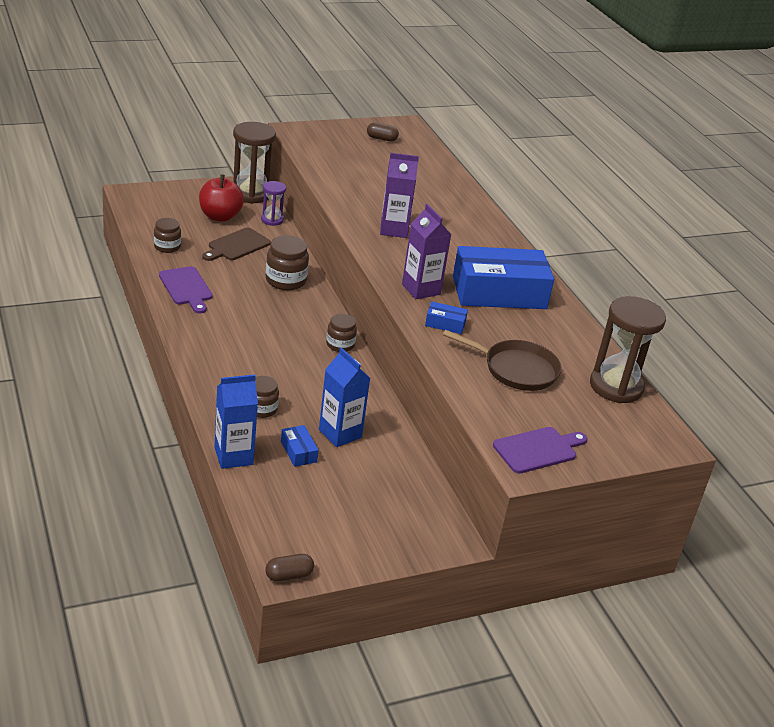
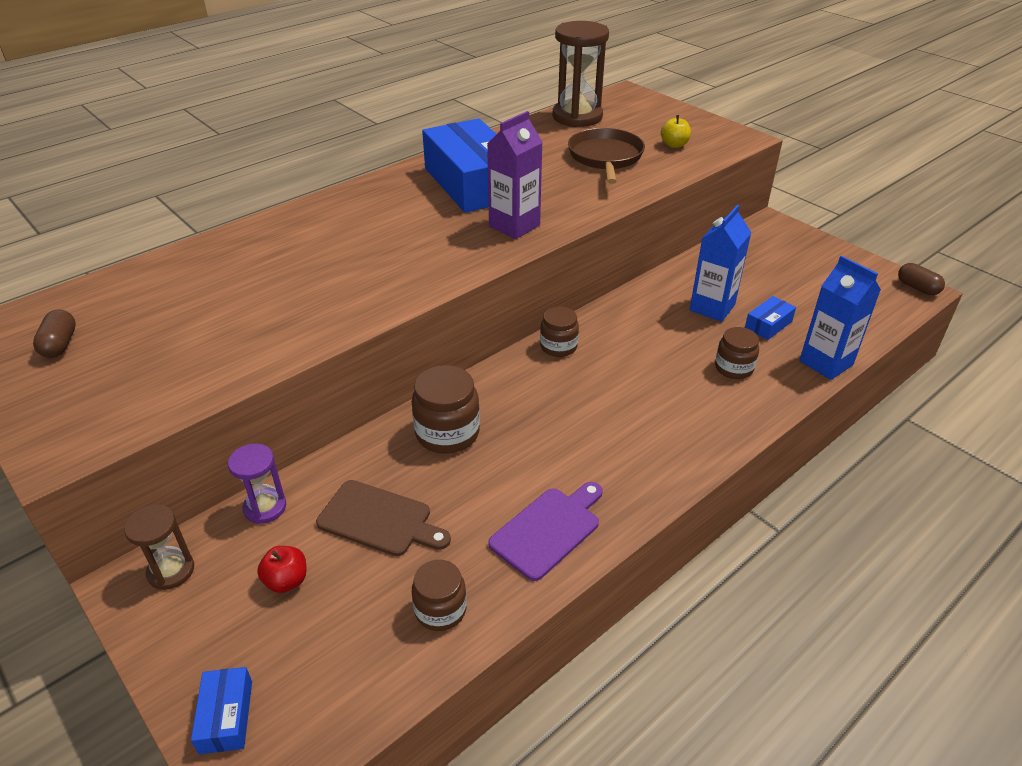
camera: 105 degrees left, 5 degrees up
(220, 216) = (286, 581): red apple -> red apple, size x0.53
(251, 193) = (171, 571): brown hourglass -> brown hourglass, size x0.54
(394, 230) = (382, 270): purple carton -> none
(445, 324) = (569, 201): blue box -> blue box (226, 716)
(525, 418) = (674, 145): none -> yellow apple
(538, 450) = (709, 135): purple cutting board -> none

